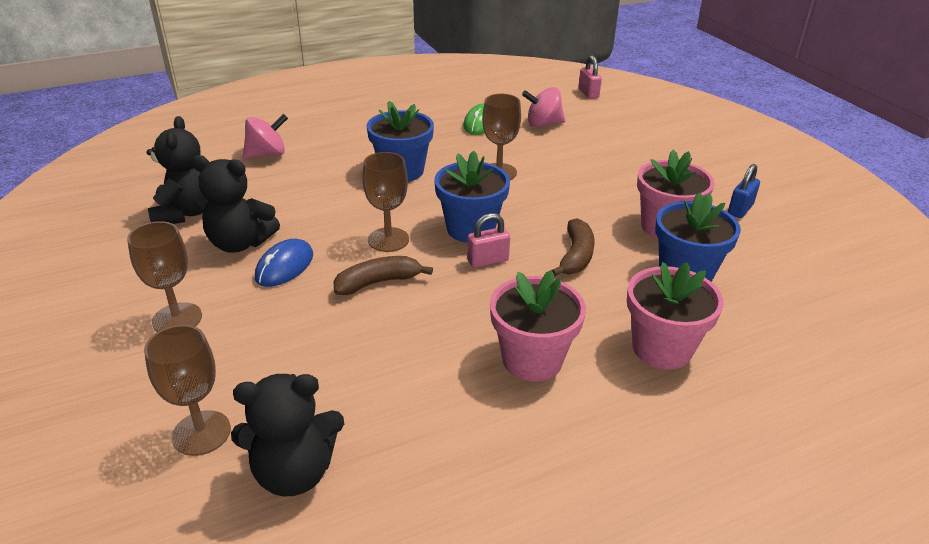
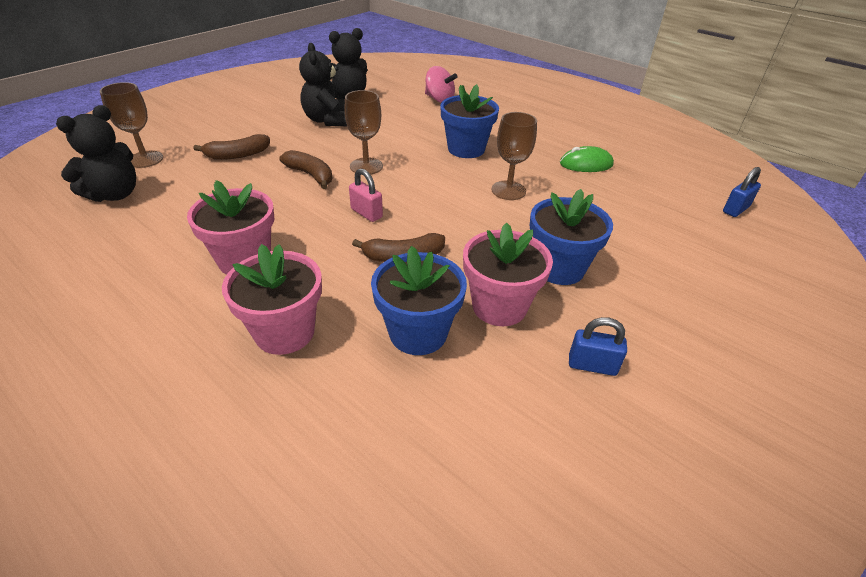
camera: 65 degrees right, 5 degrees up
(177, 319) = (242, 125): brown goblet -> none
(272, 335) = (237, 155): none -> brown banana
(284, 266) = (310, 140): blue mouse -> none
(294, 472) = (115, 194): black teddy bear -> black teddy bear turned 105 degrees counterclockwise
(471, 229) = (406, 196): blue flower pot -> blue flower pot (559, 268)
(543, 124) = (627, 195): pink spinning top -> none
(588, 93) = (735, 209): pink padlock -> blue padlock

